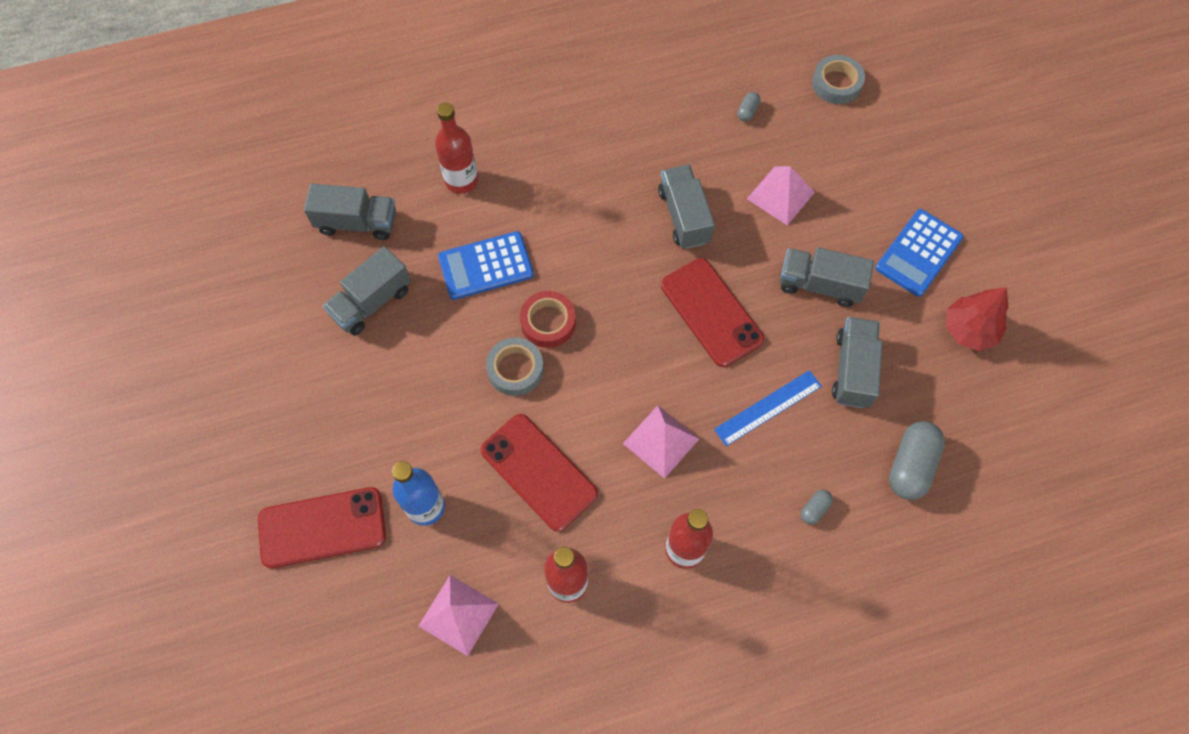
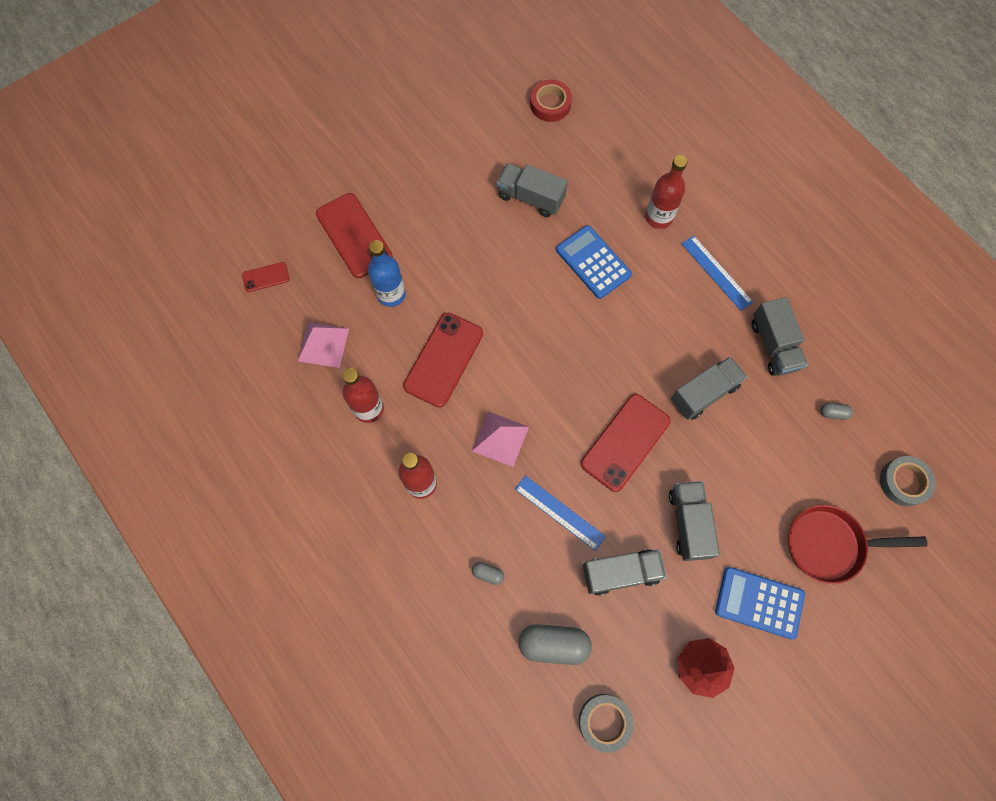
camera: 70 degrees right, 5 degrees up
(328, 664) = (266, 277): none -> red phone
(357, 223) = (590, 162): grey truck -> grey truck (773, 345)
(515, 369) = (517, 314): grey tape -> grey tape (604, 721)
(548, 322) = (565, 323): red tape -> red tape (550, 104)
(552, 151) = (716, 272): none -> blue ruler
(780, 195) = (761, 466): pink pyramid -> none
(879, 169) = (829, 545): none -> red pan

